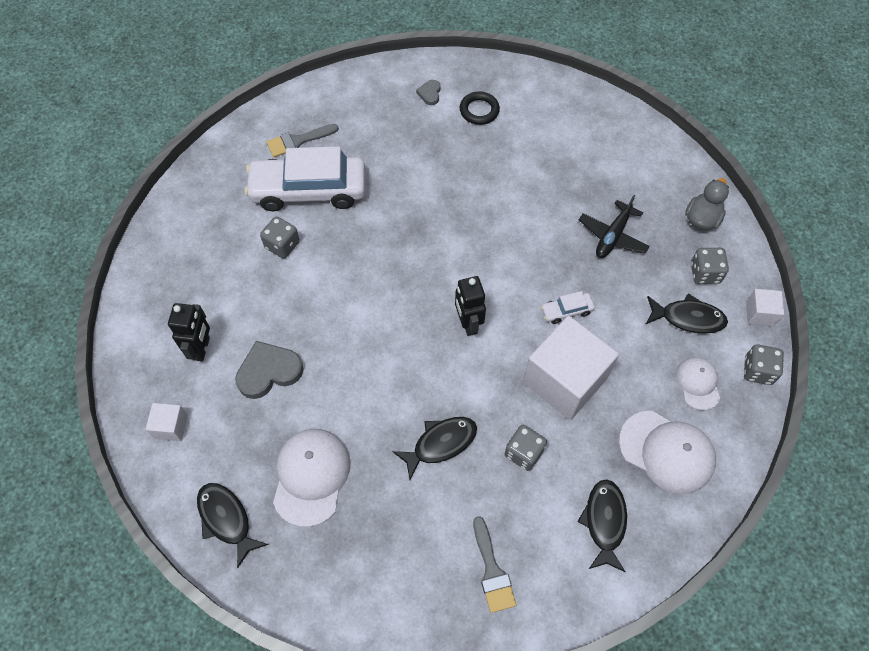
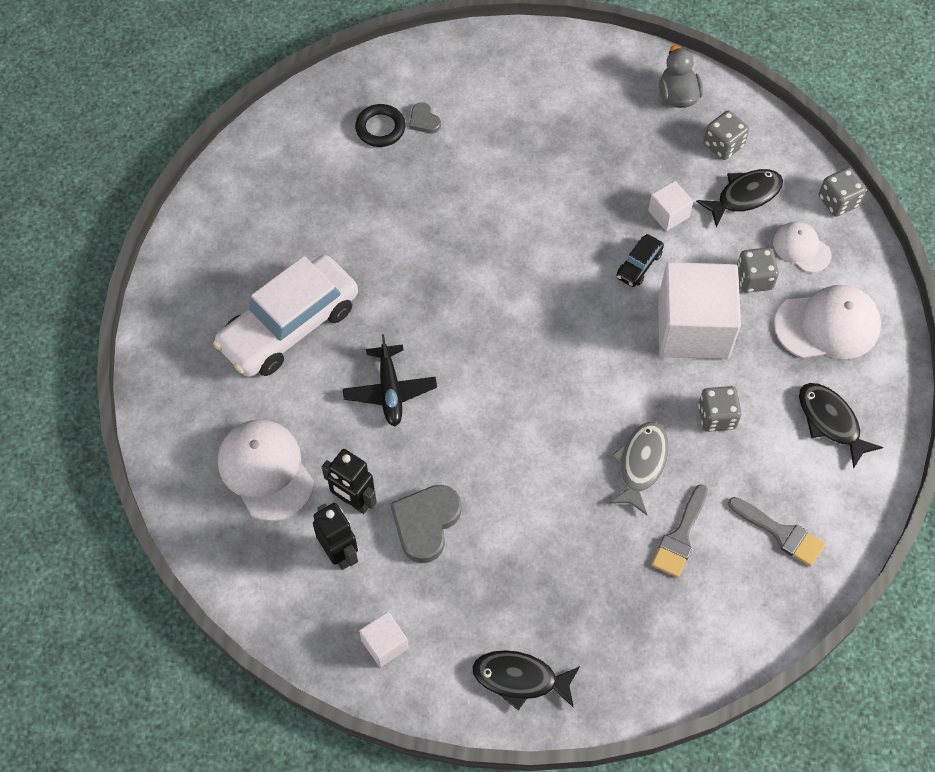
camera: 40 degrees left, 0 degrees up
(282, 245) = (317, 398): grey dice -> grey dice (754, 279)
(298, 141) = (227, 285): grey brush -> grey brush (680, 537)
(311, 476) = (557, 582): white cap -> white cap (265, 470)
(430, 94) = (314, 144): grey heart -> grey heart (424, 121)
(440, 443) = (641, 464): black fish -> grey fish
(468, 323) = (564, 341): black robot -> black robot (353, 501)
(566, 311) = (639, 265): white car -> black car
(612, 236) = (616, 166): black plane -> black plane (390, 390)
(760, 313) = (797, 149): white cube -> white cube (668, 214)

